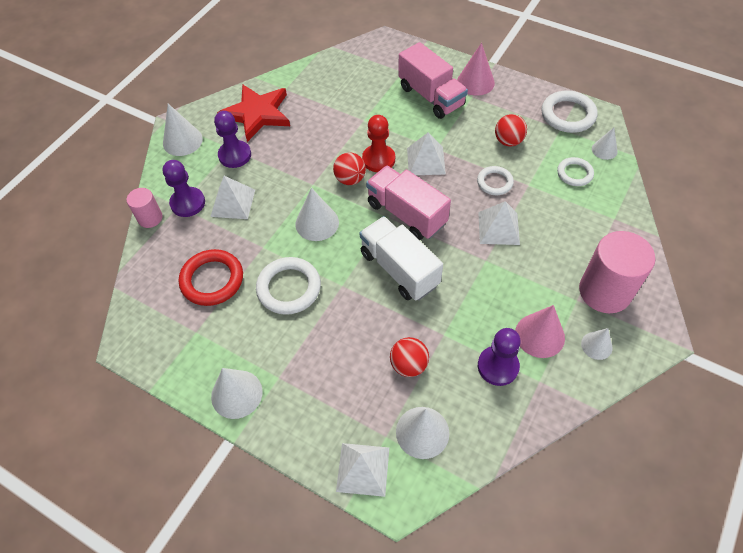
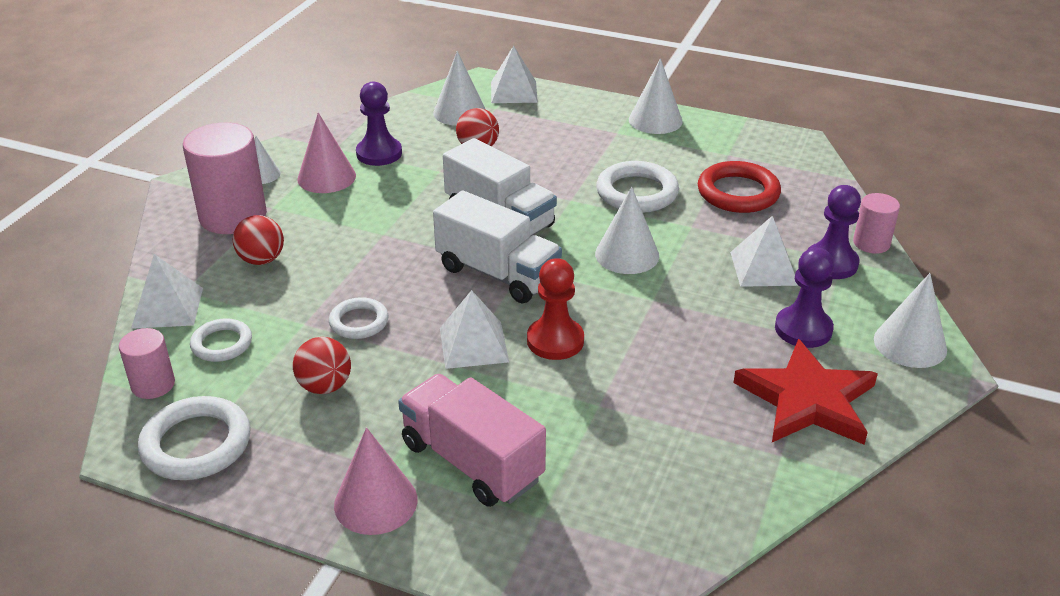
camera: 170 degrees right, 20 degrees down
(350, 179) = (595, 309): red ball -> red ball (262, 260)
(406, 214) = (497, 274): pink truck -> white truck
(498, 228) = (360, 267): white pyramid -> white pyramid (167, 307)
(604, 150) = (153, 385): white cone -> pink cylinder

